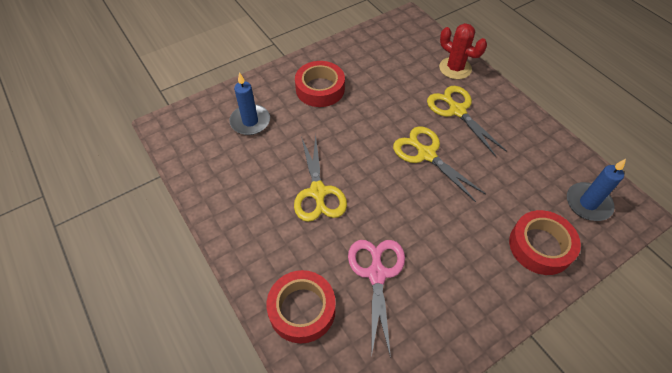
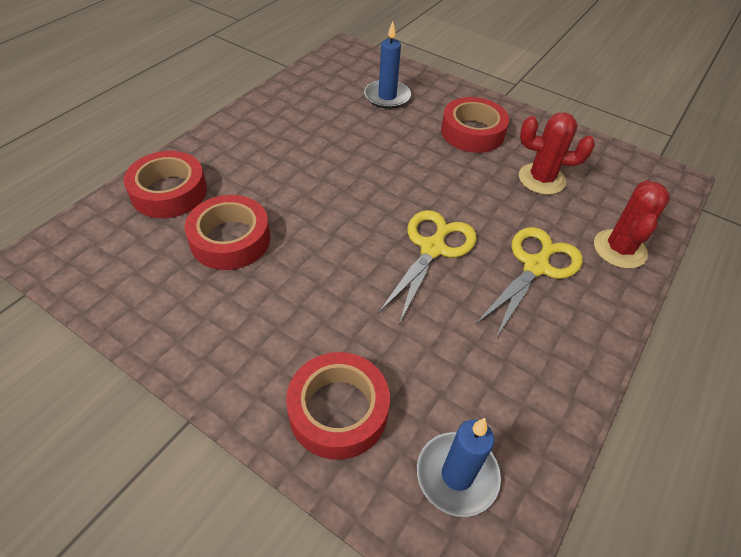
camera: 65 degrees right, 5 degrees down
(318, 192) = (320, 168): yellow scissors -> none
(377, 273) = (230, 239): pink scissors -> red tape
(383, 75) = (541, 179): none -> red cactus

